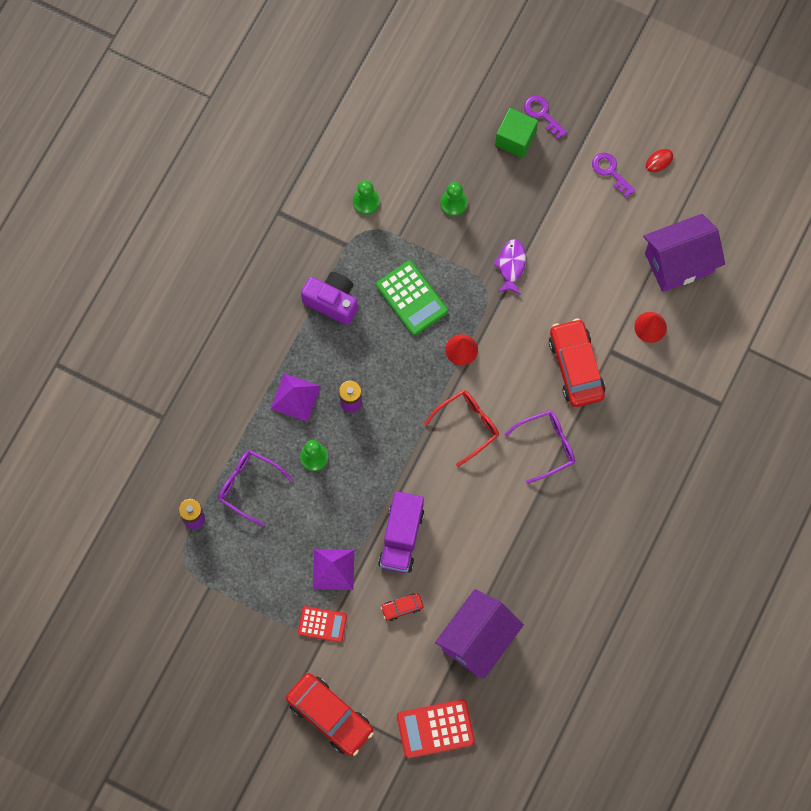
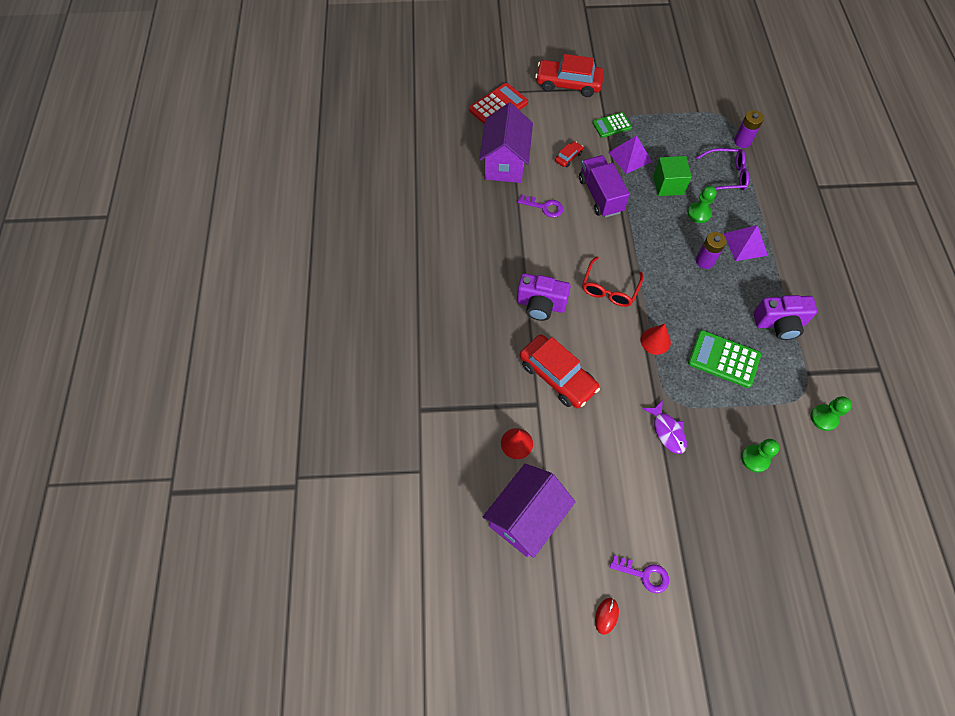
camera: 150 degrees right, 10 degrees down
(322, 624) = (612, 125): red calculator -> green calculator
(515, 139) = (751, 555): green cube -> green cube (668, 185)
(542, 114) = (747, 598): purple key -> purple key (544, 207)
(546, 446) = (540, 305): purple glasses -> purple camera

